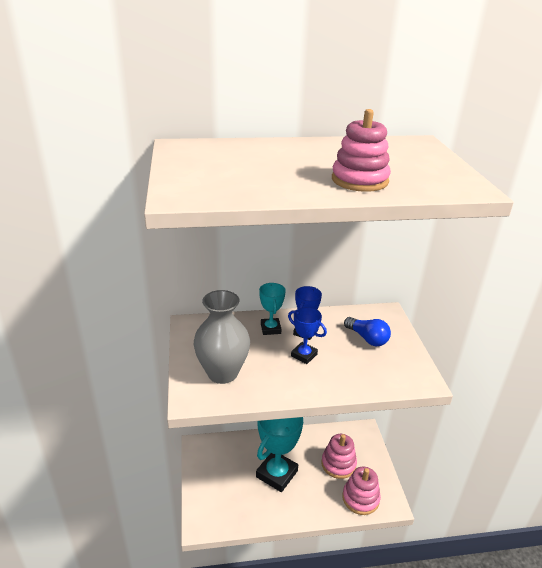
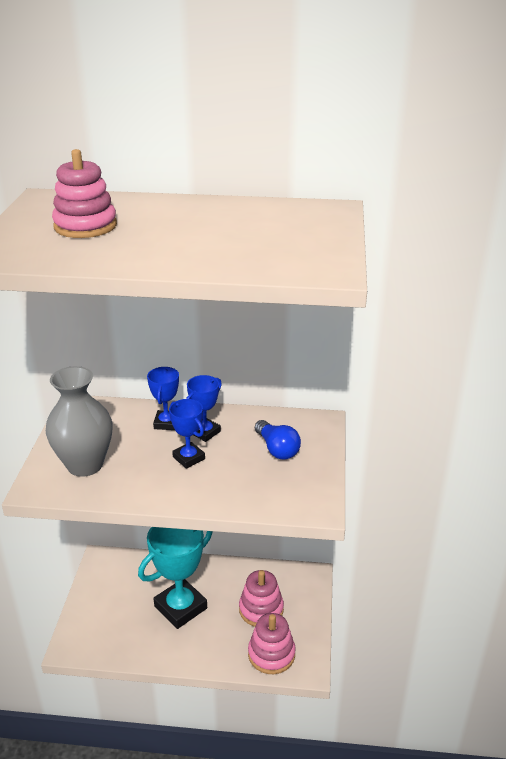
camera: 15 degrees right, 0 degrees up
(270, 329) = (166, 423): turquoise trophy -> blue trophy
(359, 180) = (205, 251): pink stacking toy -> pink stacking toy (85, 226)

